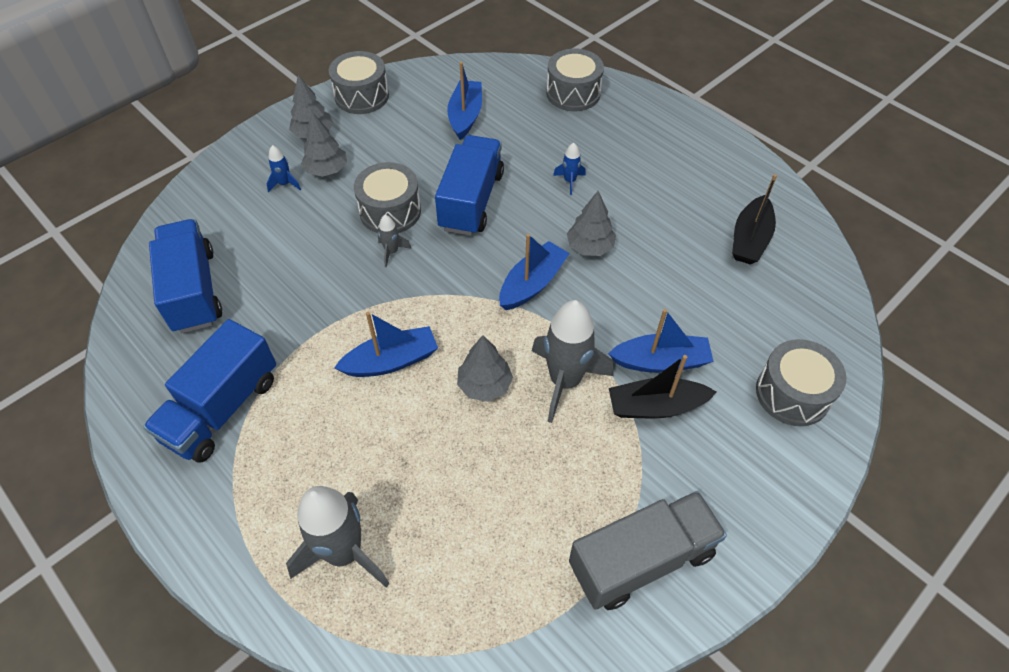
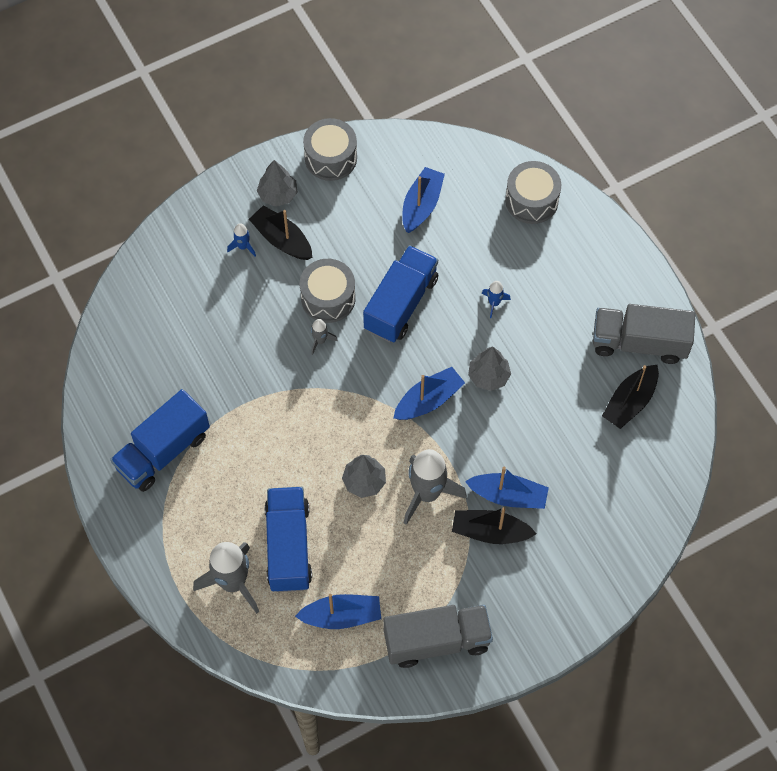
camera: 15 degrees right, 10 degrees up
(194, 291) = (153, 340): blue truck -> blue truck (288, 546)
(326, 170) = (282, 239): grey tree -> black boat
(391, 361) = (297, 443): blue boat -> blue boat (341, 616)
(732, 185) = (639, 343): none -> grey truck
(792, 393) = (601, 548): grey drum -> none

